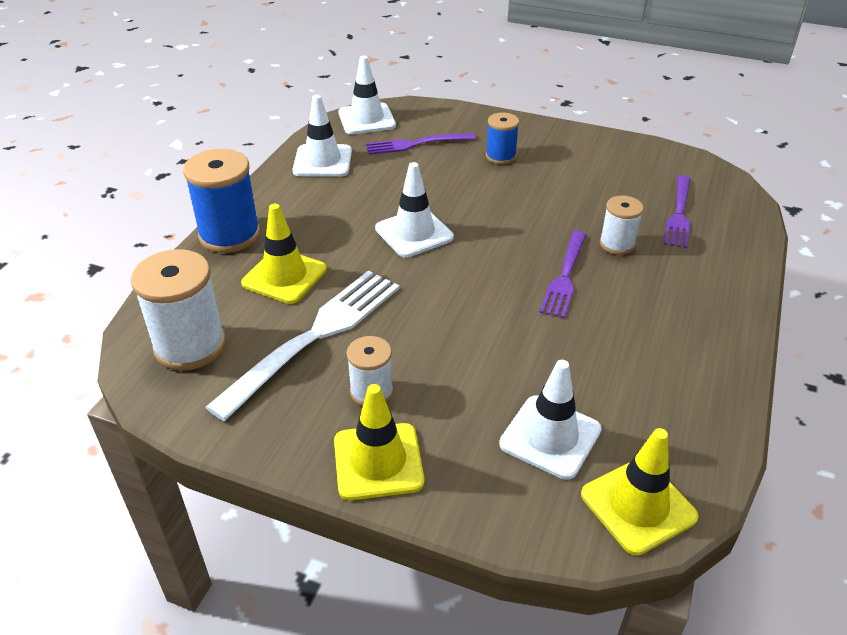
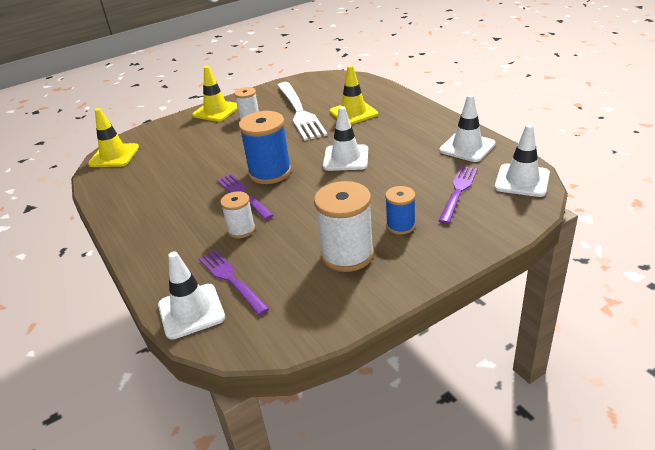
camera: 130 degrees right, 5 degrees down
(190, 346) = (331, 86): white spool -> white spool (347, 254)
(230, 235) = (408, 105): blue spool -> blue spool (270, 172)
(550, 437) = (167, 149): white traffic cone -> white traffic cone (191, 311)

